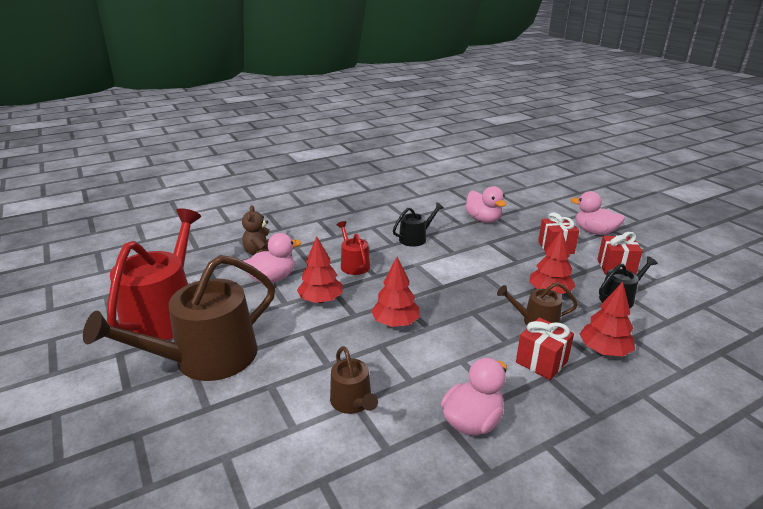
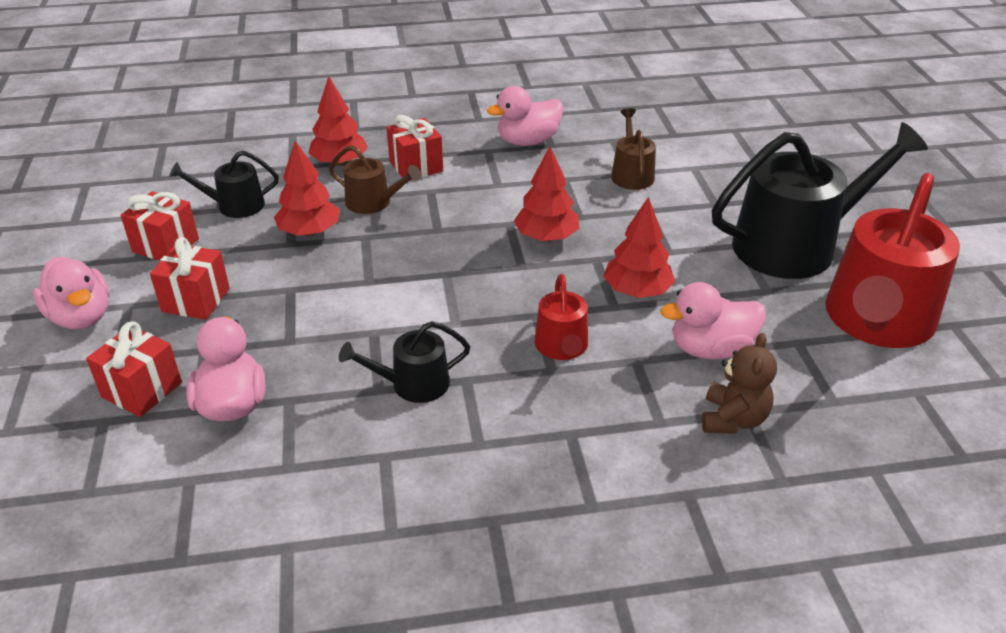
camera: 160 degrees left, 10 degrees up
(206, 358) = (795, 245): brown watering can -> black watering can
(525, 217) = (142, 390): none -> red gift

